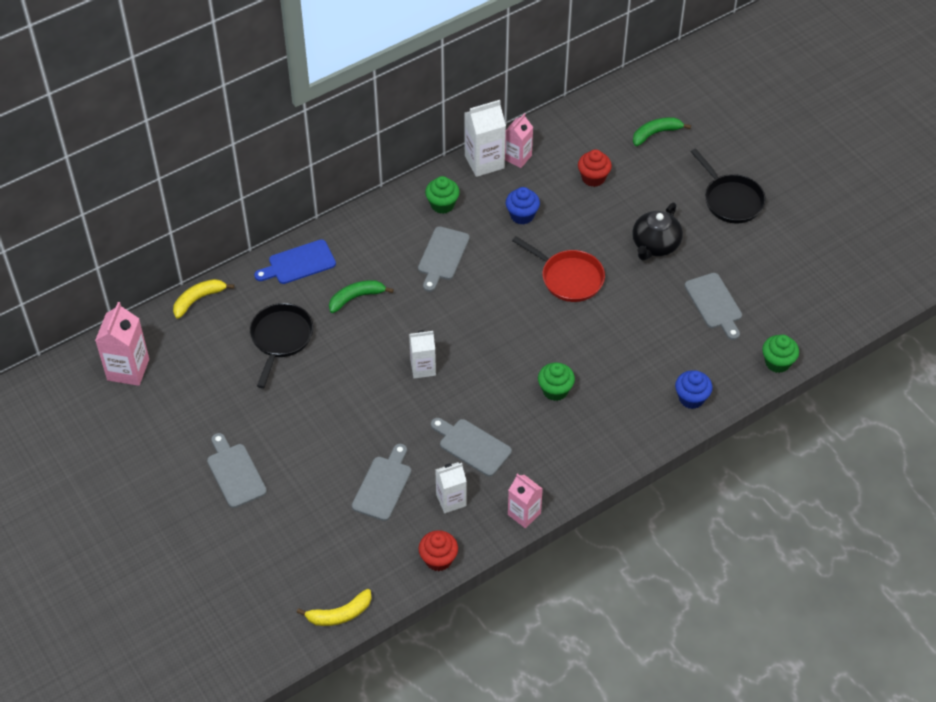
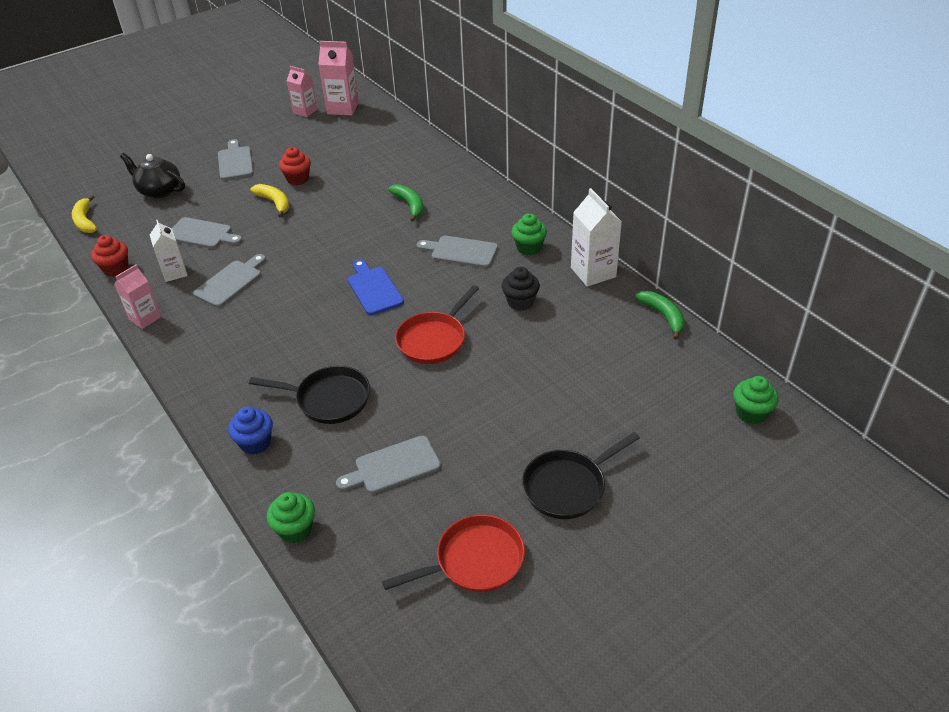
camera: 90 degrees right, 10 degrees down
(199, 299) = (410, 130): yellow banana -> yellow banana (274, 203)
(235, 473) = (235, 162): grey cutting board -> grey cutting board turned 75 degrees counterclockwise
(280, 339) = (366, 171): black pan -> black pan (328, 399)
(298, 263) = (449, 172): blue cutting board -> blue cutting board (374, 289)
(423, 368) = (325, 248): white carton -> none
(517, 157) = (604, 295): pink carton -> pink carton (305, 111)
(522, 215) = (520, 302): blue cupcake -> black cupcake
(555, 390) = (285, 334): green cupcake -> green cupcake (751, 413)
(593, 178) = (584, 355): red cupcake -> red cupcake (298, 179)
(655, 245) = (485, 410): black teapot -> black teapot (159, 191)
(656, 133) = (671, 411): green banana -> green banana (663, 316)
(798, 256) = (474, 561): none -> red pan

